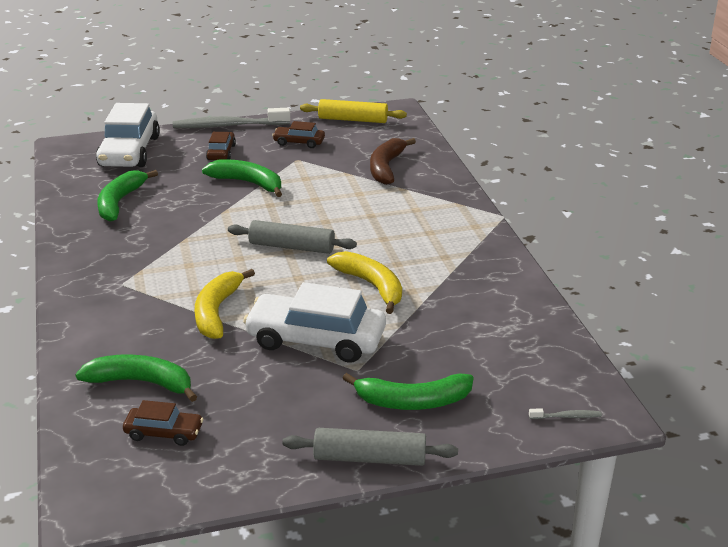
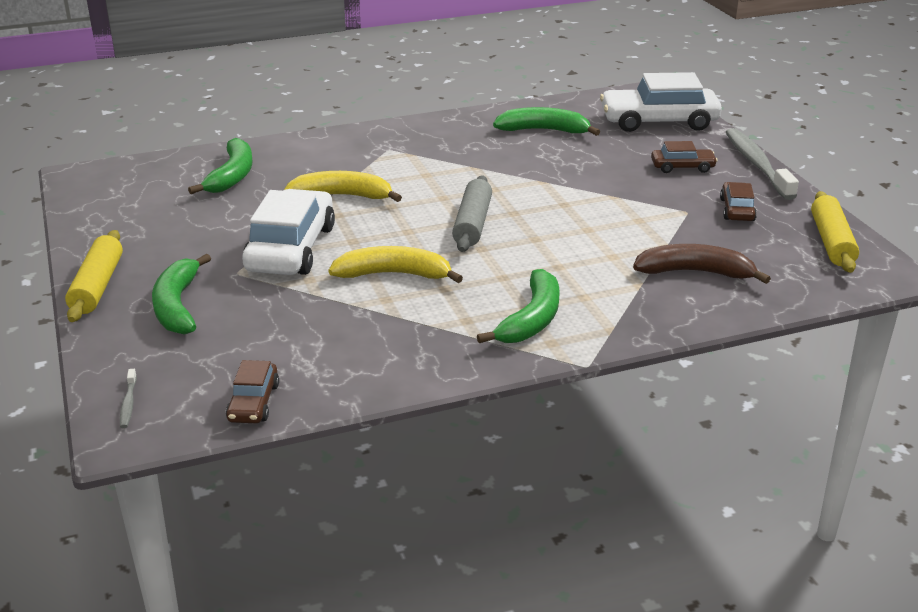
camera: 85 degrees right, 0 degrees up
(164, 432) = (161, 192): brown car -> brown car (253, 402)
(248, 183) = (612, 188): green banana -> green banana (531, 319)
(370, 458) = (97, 286): grey rolling pin -> yellow rolling pin
(371, 286) = (394, 274): yellow banana -> yellow banana turned 135 degrees counterclockwise

